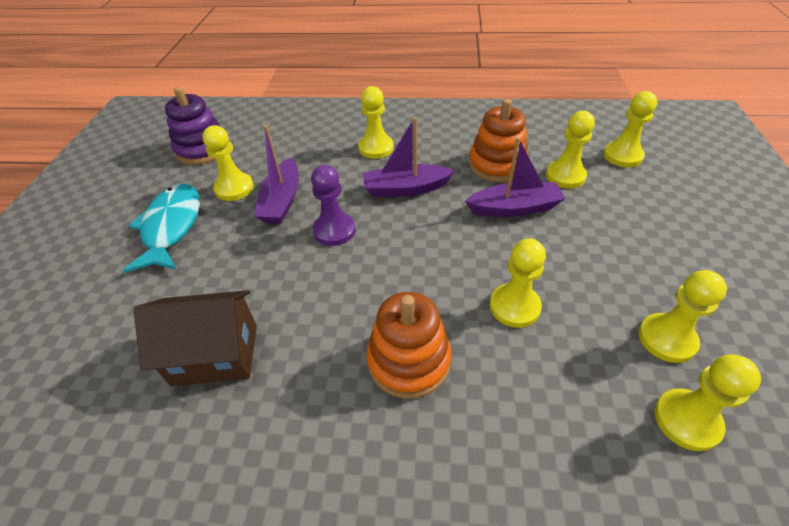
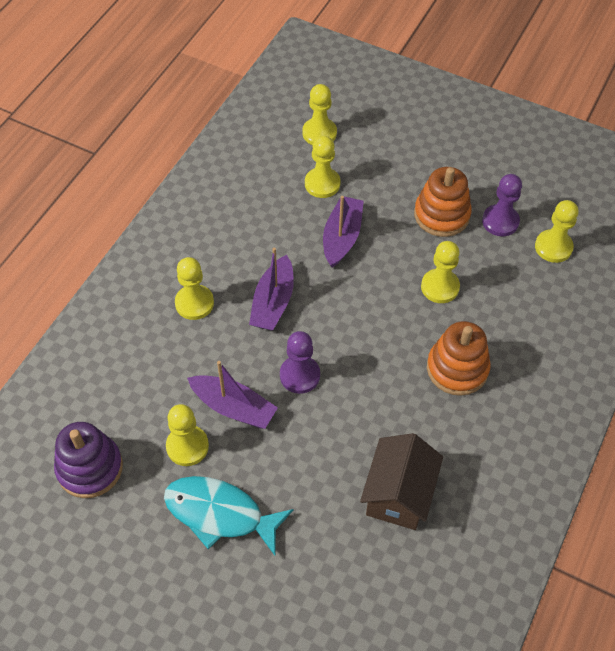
camera: 70 degrees left, 10 degrees up
(497, 165) = (279, 221): orange stacking toy -> orange stacking toy (441, 215)
(666, 339) = (500, 221): yellow pawn -> purple pawn

